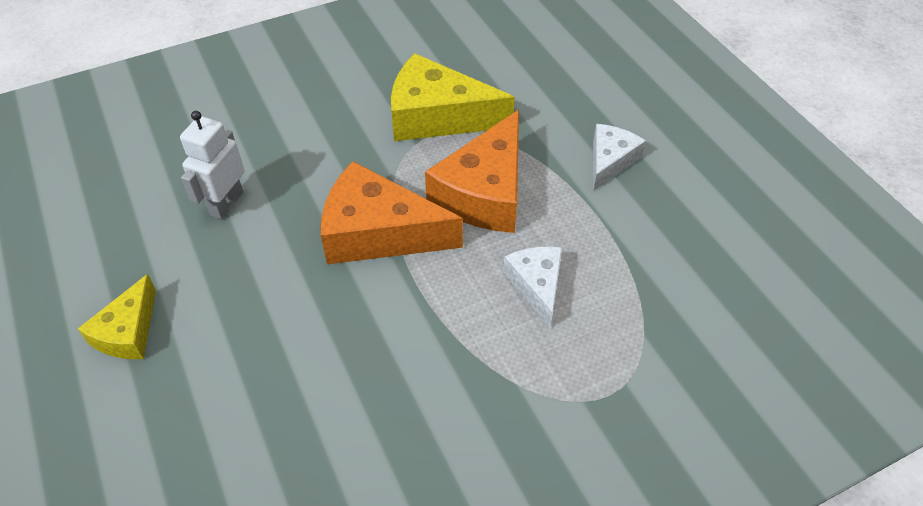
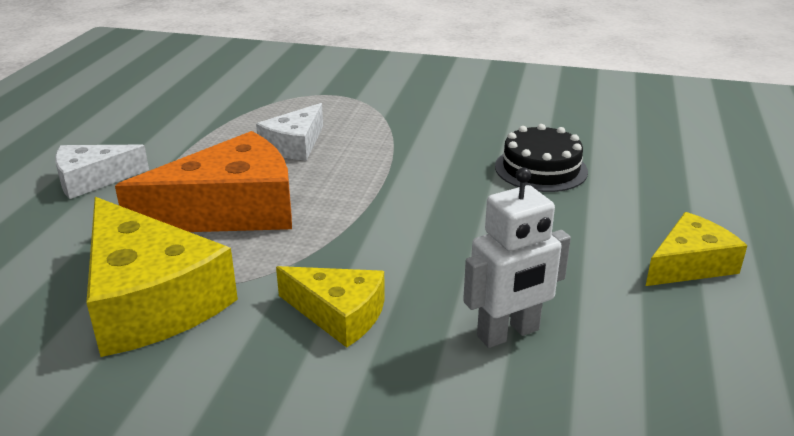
camera: 140 degrees left, 20 degrees down
(302, 390) = (541, 169): none -> black cake
(330, 163) = (339, 314): none -> yellow cheese
(378, 232) = (369, 227): orange cheese -> none

